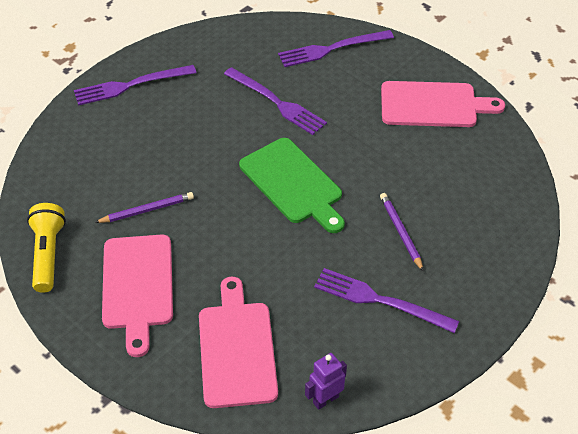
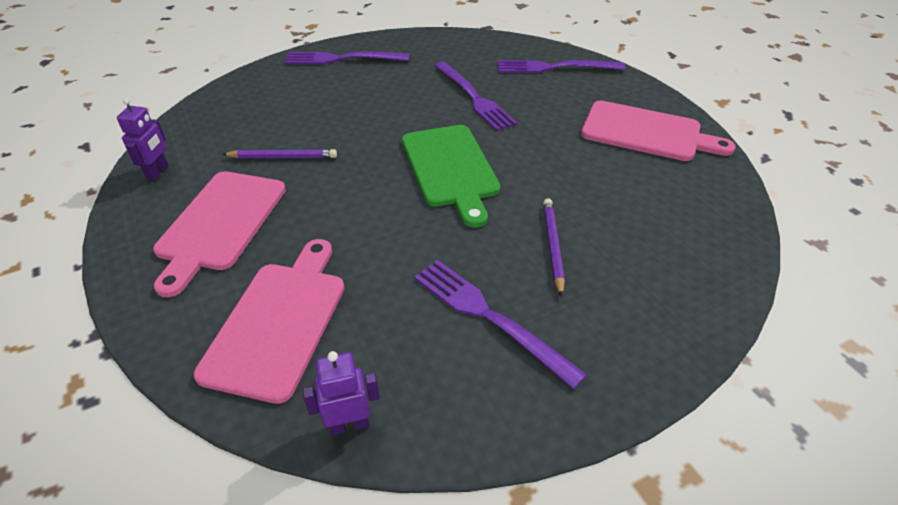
camera: 20 degrees right, 5 degrees down
(47, 254) = (158, 172): yellow flashlight -> purple robot

